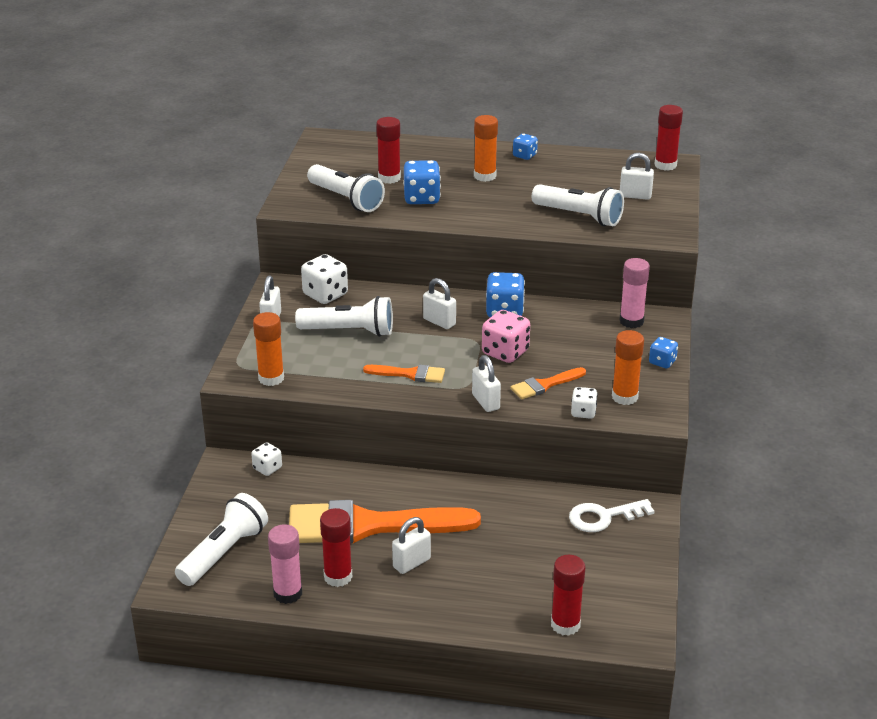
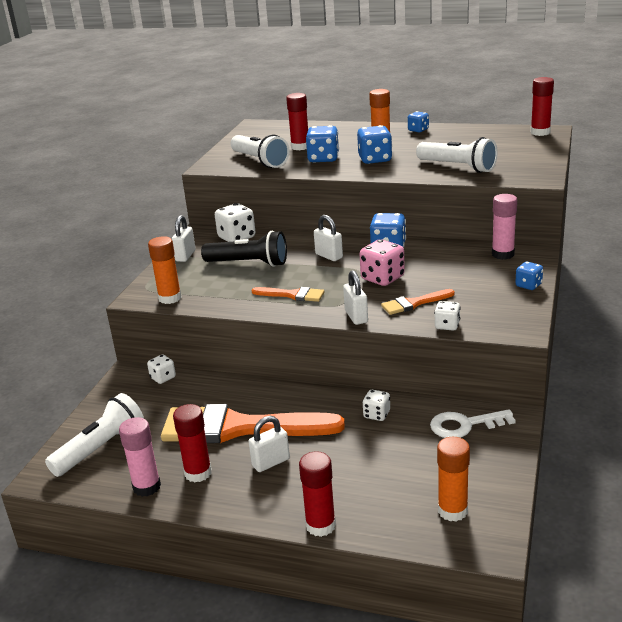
camera: 10 degrees right, 5 degrees down
(349, 331) = (249, 263): white flashlight -> black flashlight
(482, 201) = (375, 159): none -> blue dice
(511, 507) = (376, 415): none -> white dice
(565, 625) = (412, 527): red glue stick -> red glue stick (320, 525)
(624, 397) = (489, 313): orange glue stick -> orange glue stick (452, 511)
(635, 196) = (510, 152): white padlock -> none

